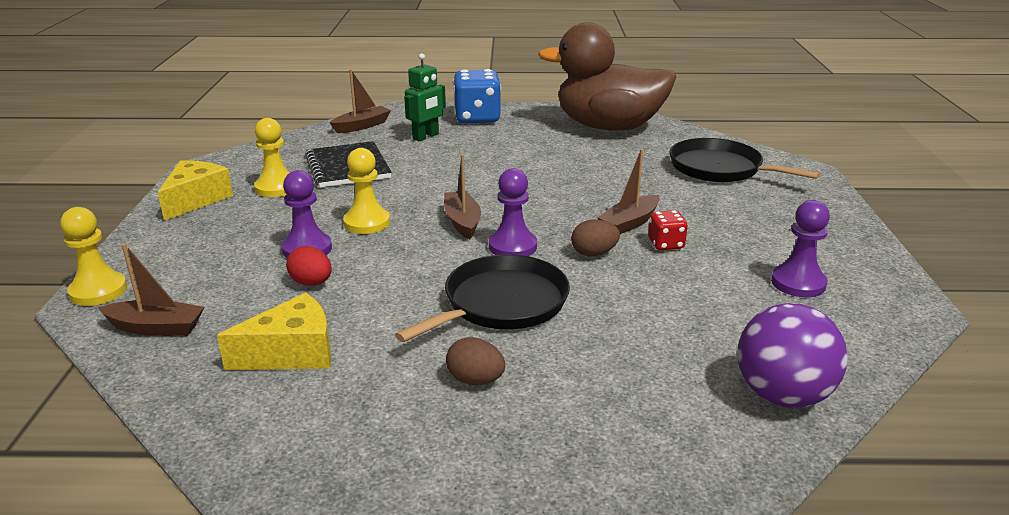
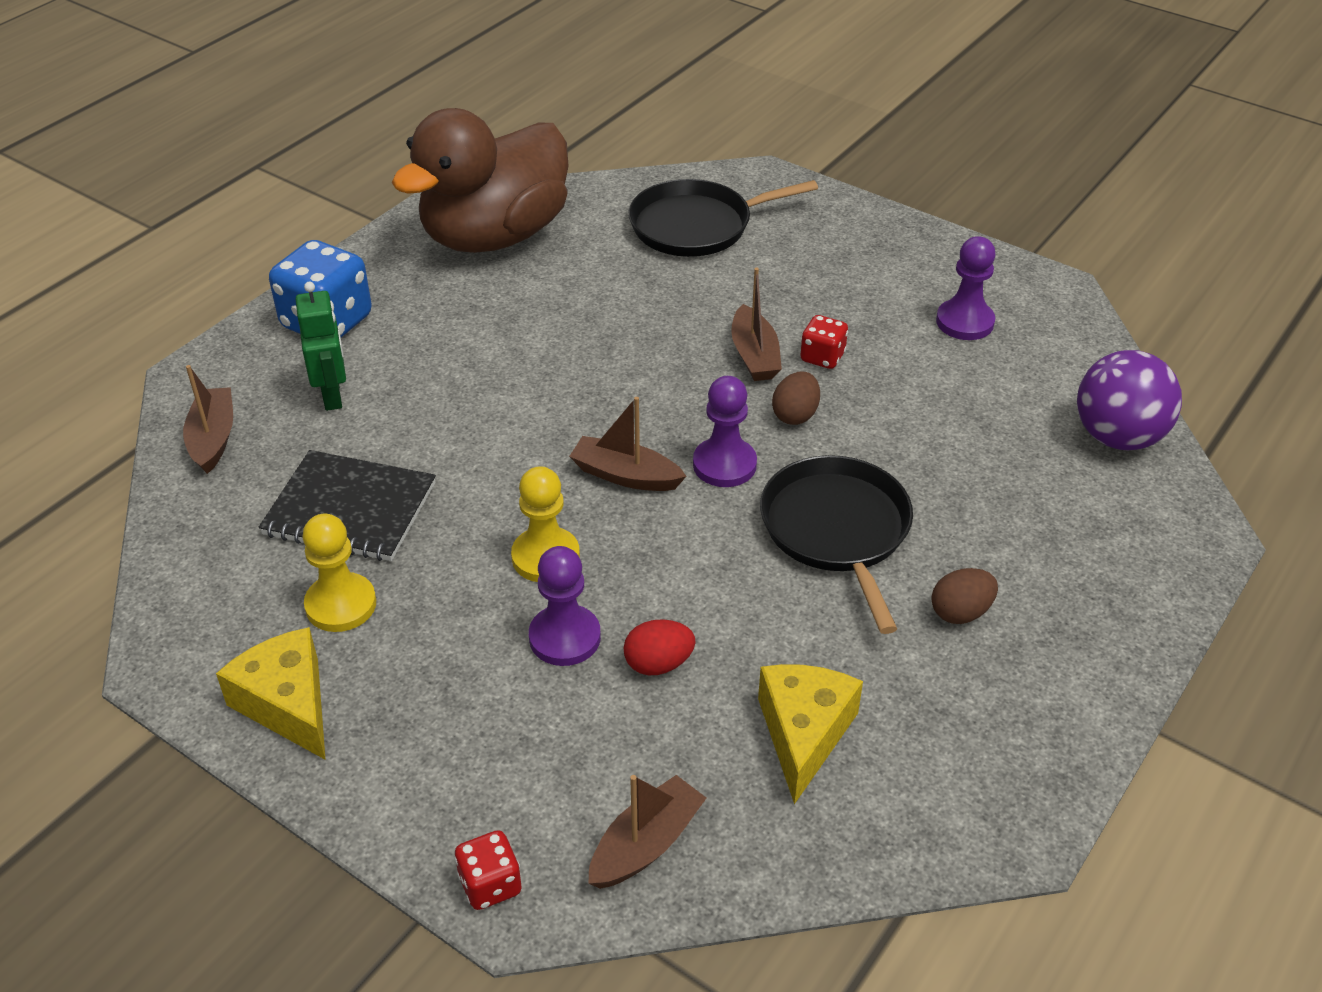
camera: 55 degrees left, 15 degrees up
(98, 291) = (490, 885): yellow pawn -> red dice

